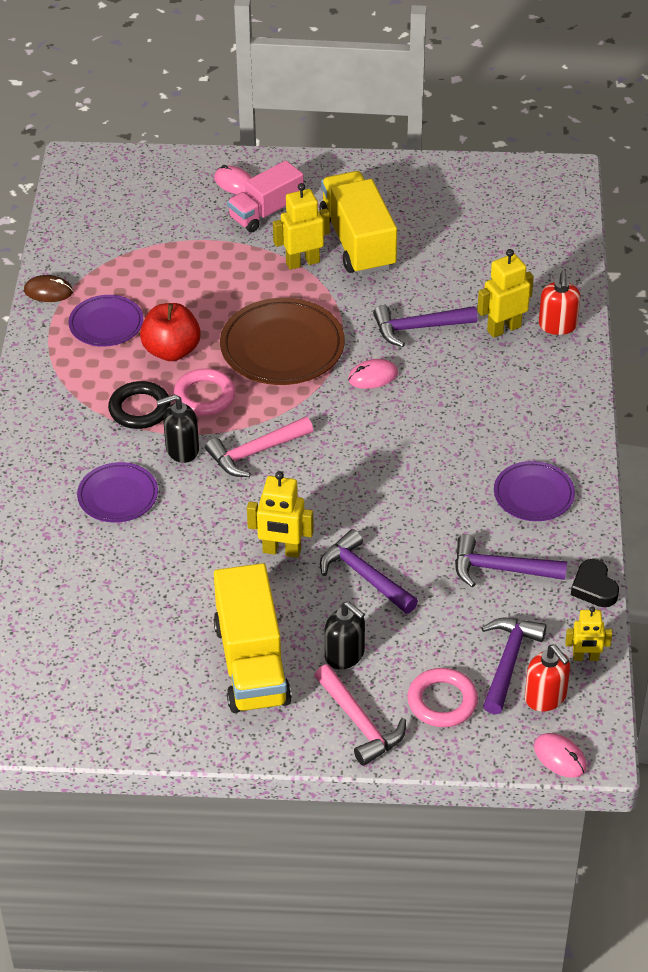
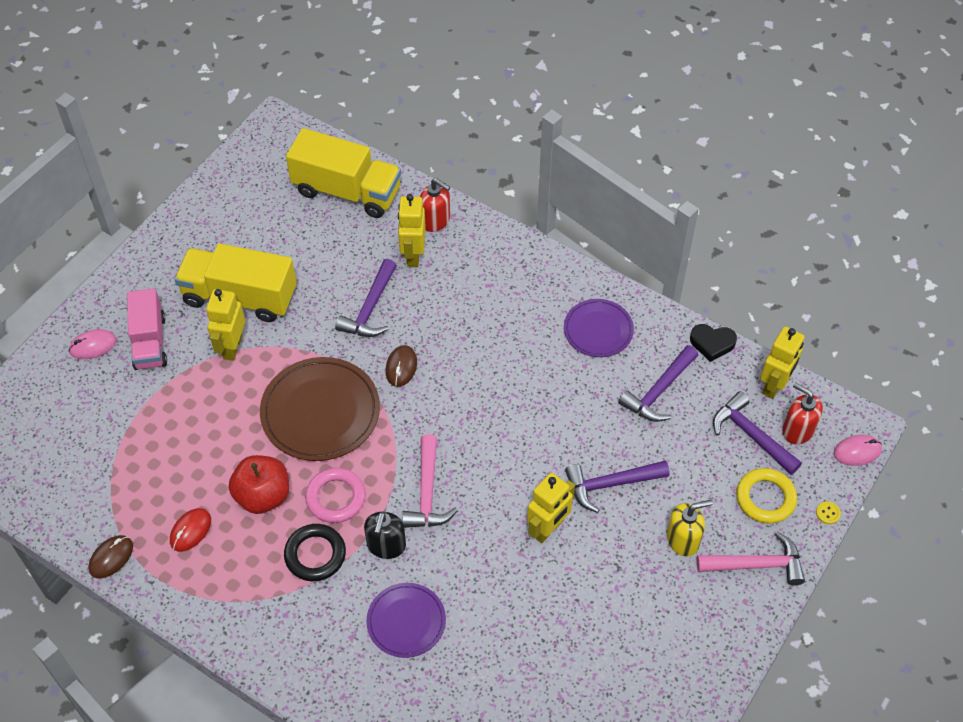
camera: 60 degrees left, 10 degrees up
(106, 324) = (190, 531): purple plate -> red mouse
(251, 663) = (654, 611): yellow truck -> yellow truck (347, 191)
(345, 655) = (683, 540): black soap dispenser -> yellow soap dispenser
(373, 376) = (401, 367): pink mouse -> brown mouse
(442, 701) = (765, 498): pink ring -> yellow ring
(464, 759) = (827, 513): none -> yellow button
(545, 697) = (797, 430): red soap dispenser -> red soap dispenser turned 135 degrees counterclockwise
(585, 657) = (774, 385): yellow robot -> yellow robot, size x1.53

